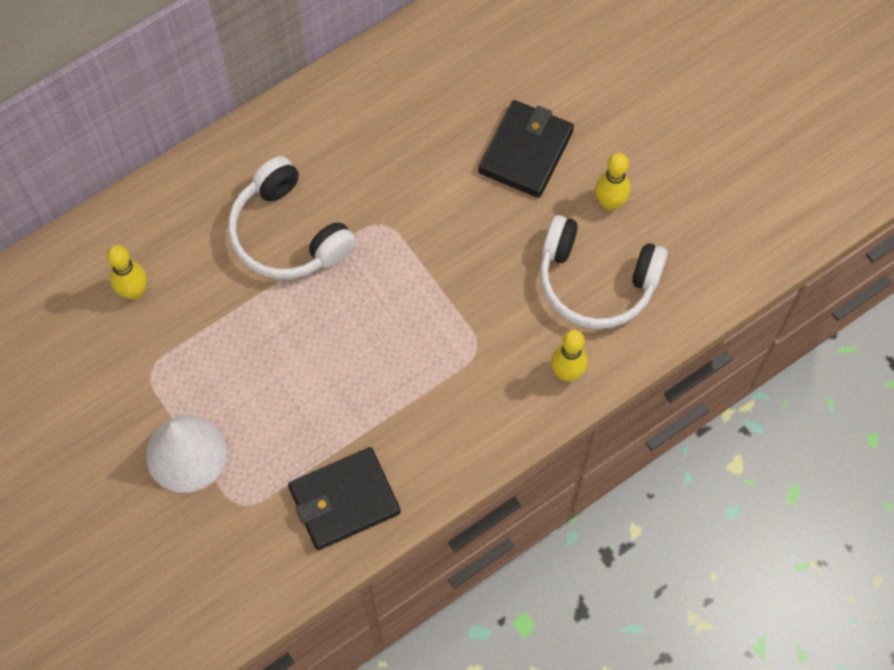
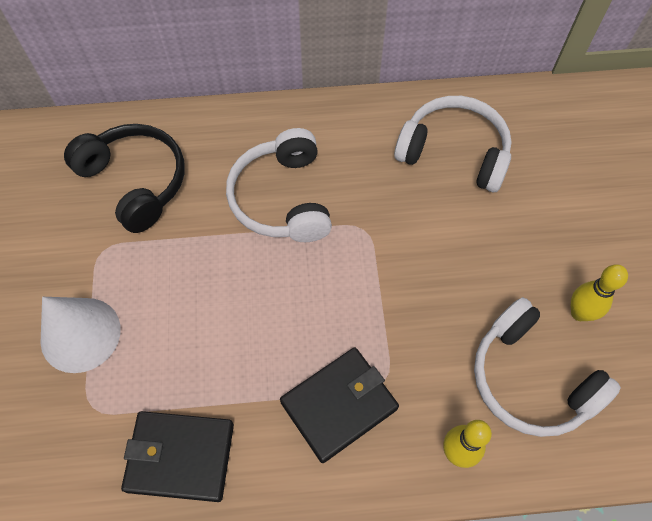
camera: 30 degrees right, 5 degrees down
(134, 291) = (135, 182): yellow bowling pin -> black headphones
(423, 104) = (454, 153): none -> white headphones
(526, 151) = (523, 231): black wallet -> black wallet (339, 405)

